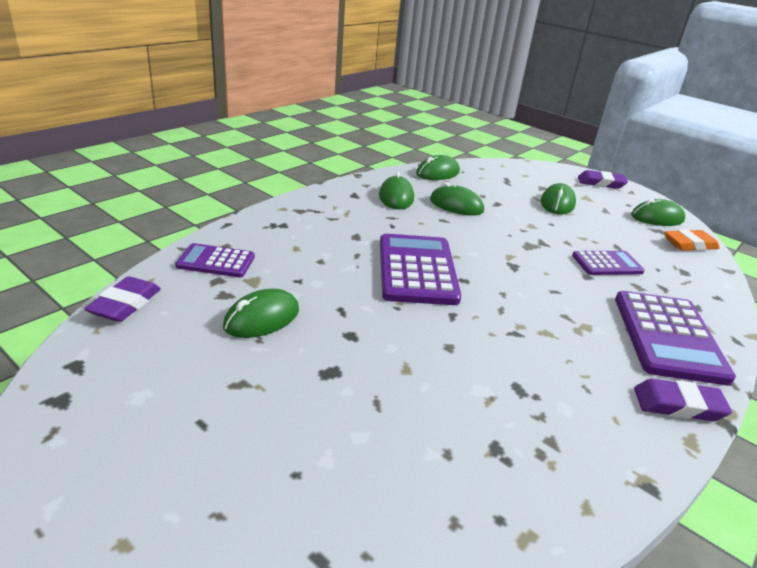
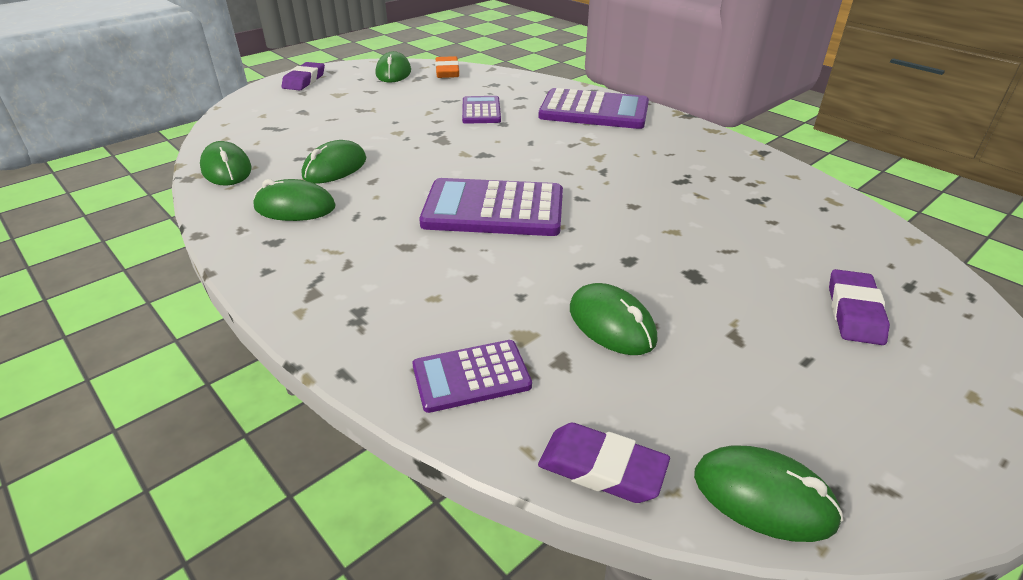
camera: 80 degrees left, 5 degrees up
(216, 261) = (471, 376): purple calculator -> purple calculator turned 60 degrees clockwise
(557, 203) = (347, 110): green mouse -> green mouse (763, 497)
(678, 405) = (676, 125): purple eraser -> purple eraser (854, 312)

